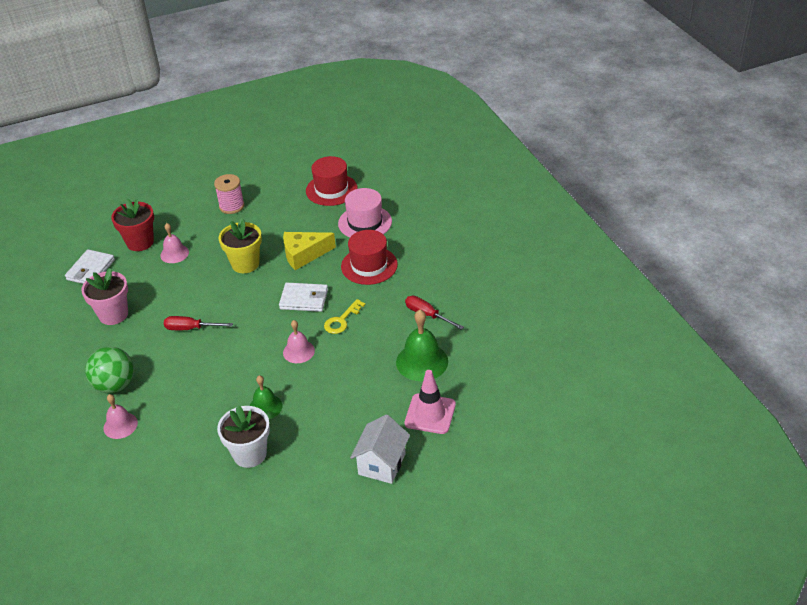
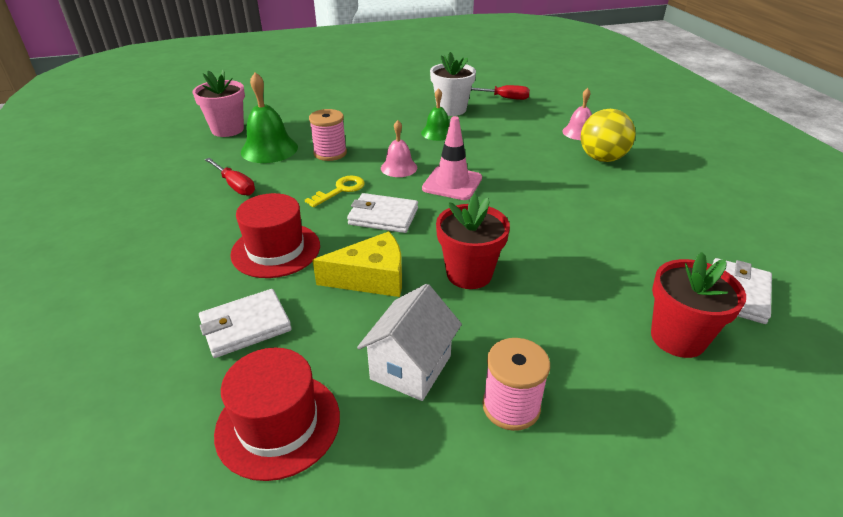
camera: 175 degrees left, 5 degrees down
(113, 314) = (650, 224): pink flower pot -> pink flower pot (227, 130)
(115, 385) = (602, 158): green ball -> yellow ball
(174, 253) = (598, 306): pink bell -> none
(191, 328) = (533, 199): red screwdriver -> red screwdriver (504, 98)
(245, 264) = (469, 274): yellow flower pot -> red flower pot
(364, 363) = (330, 153): none -> pink spool
(365, 222) = (246, 326): pink hat -> white wallet
(382, 464) = (341, 98): white house -> white house (411, 367)
(430, 414) = (285, 118): pink traffic cone -> pink traffic cone (452, 183)

